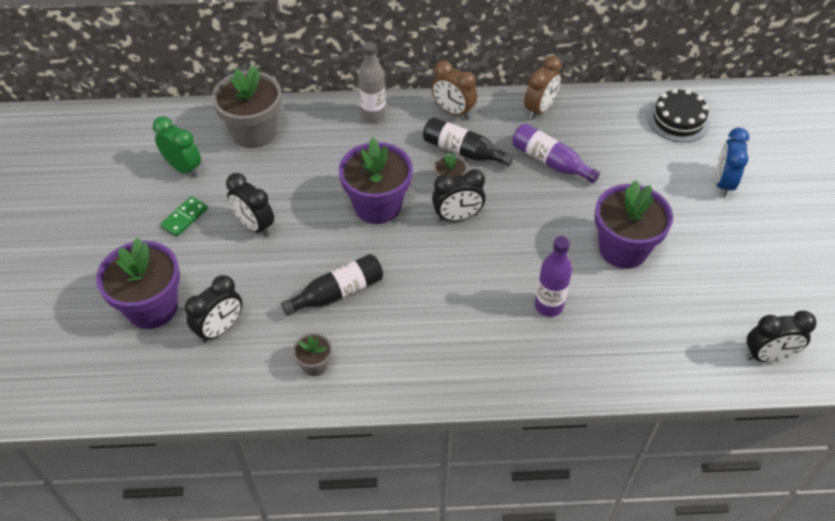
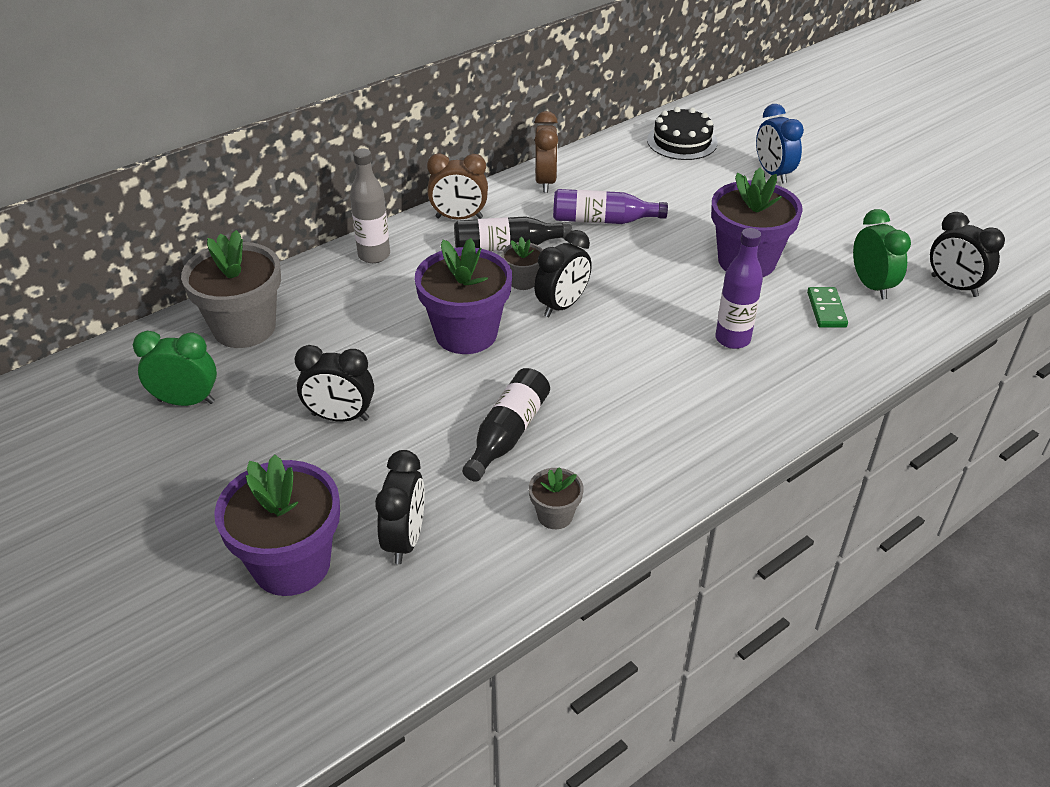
camera: 35 degrees left, 10 degrees down
(184, 218) = (240, 451): green domino -> green domino (826, 309)
(699, 319) = (871, 286): none -> green clock
(768, 356) = (954, 286): black clock -> black clock turned 90 degrees clockwise

